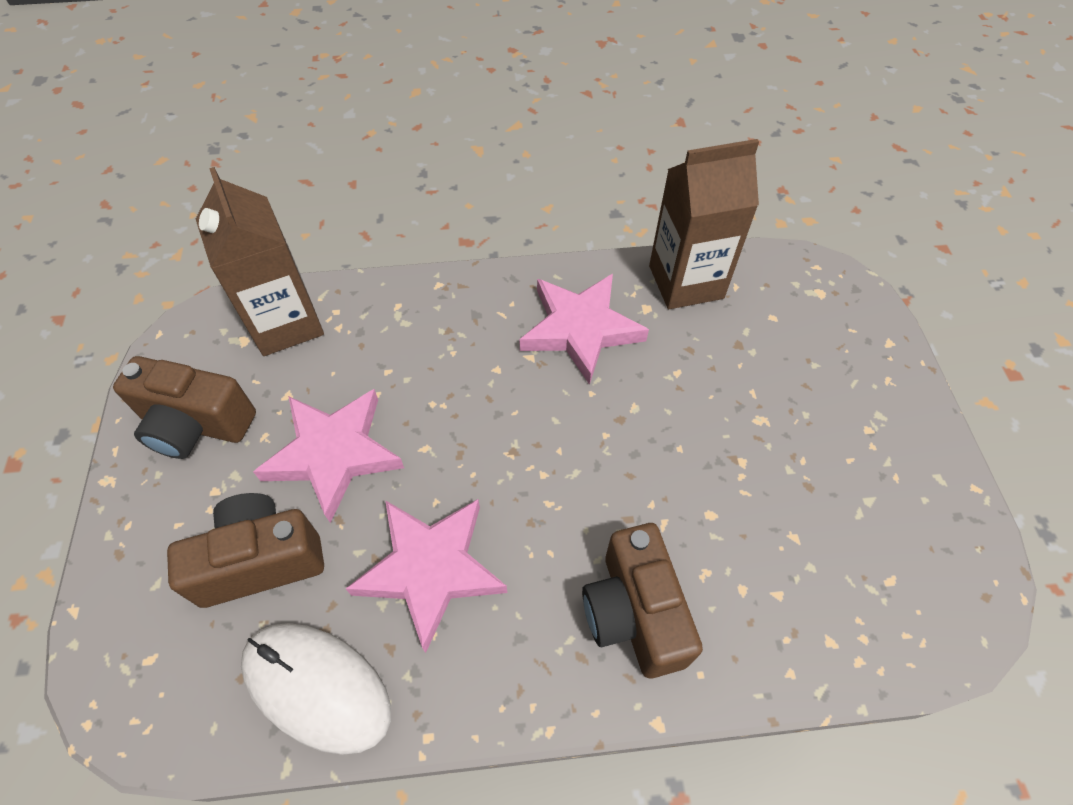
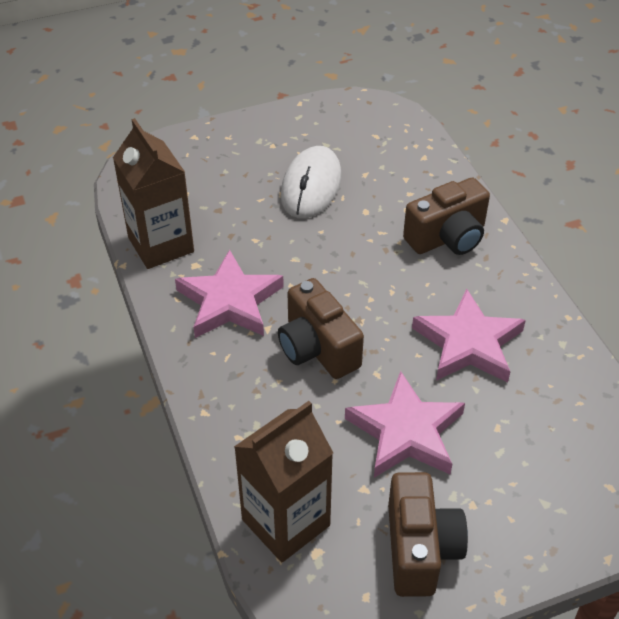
camera: 105 degrees left, 10 degrees down
(261, 561) = (511, 447): brown camera -> brown camera (317, 348)
(317, 687) = (572, 380): white mouse -> white mouse (311, 186)

